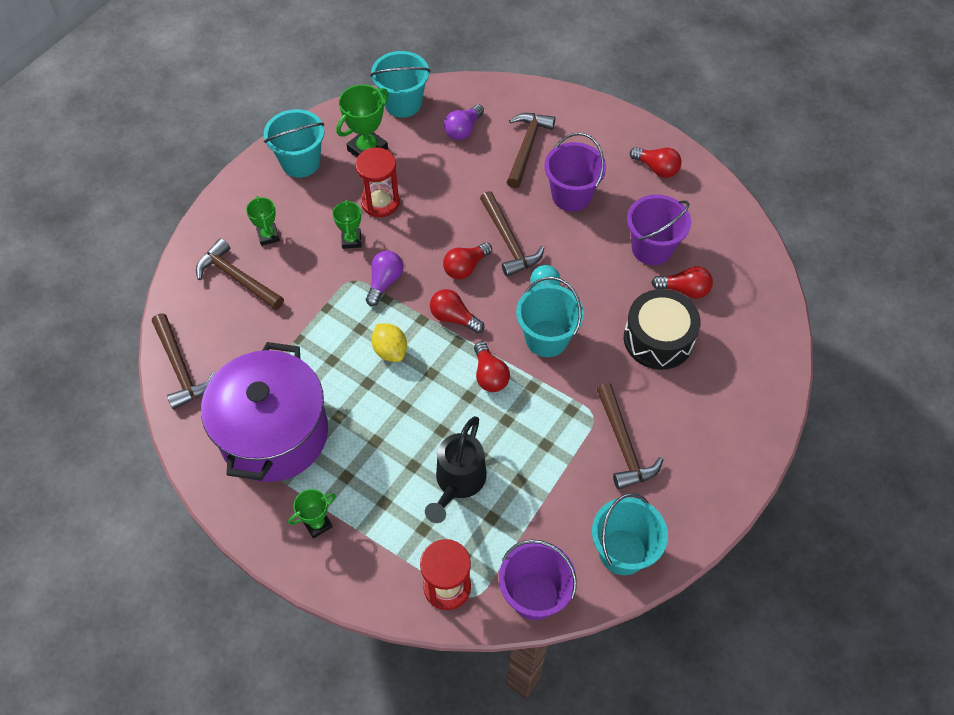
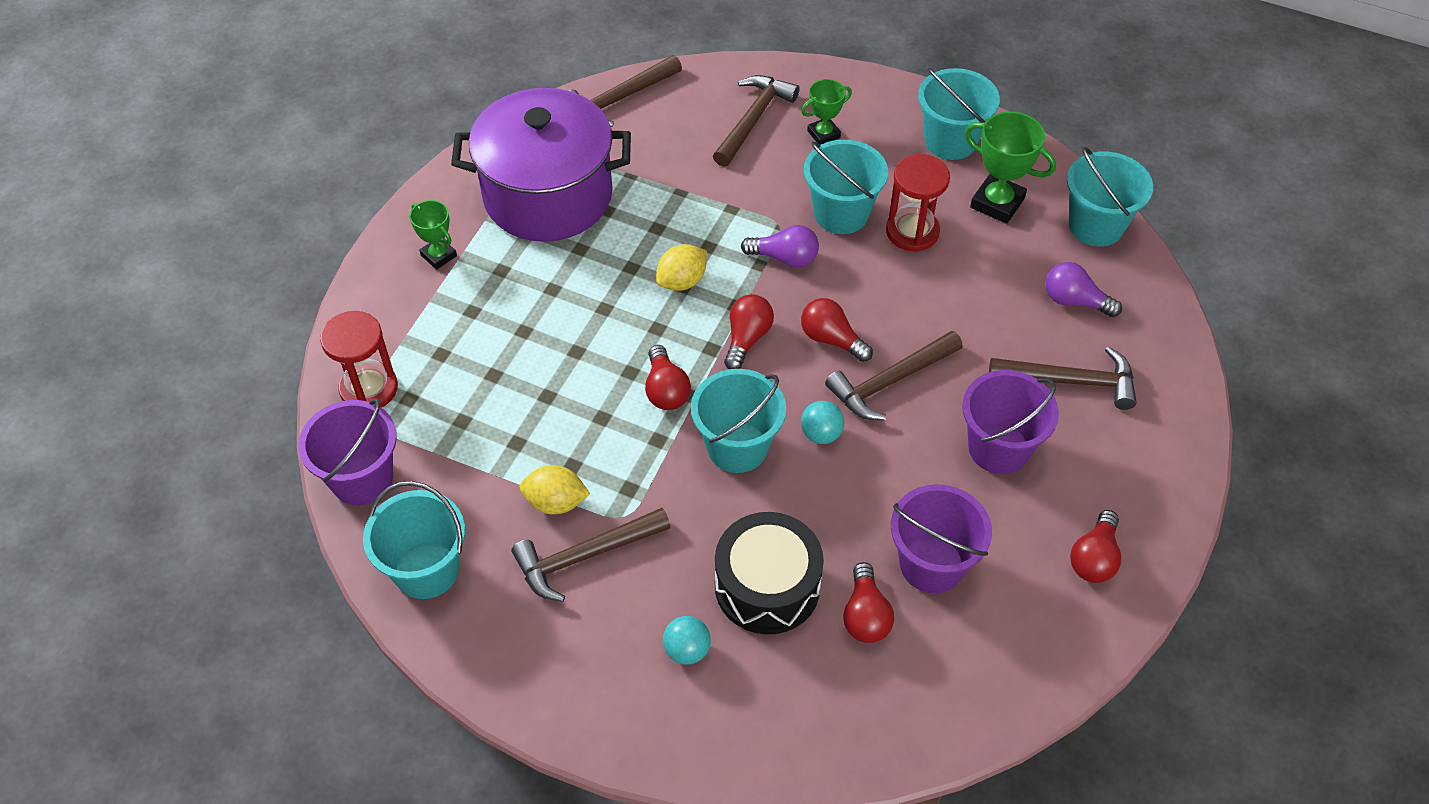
camera: 80 degrees right, 5 degrees down
(351, 240) = (841, 213): green trophy -> turquoise bucket
(458, 482) = (506, 379): black watering can -> none
(489, 375) = (666, 390): red light bulb -> red light bulb turned 75 degrees counterclockwise
(576, 458) = (556, 502): none -> yellow lemon
(701, 392) = (687, 650): none -> turquoise ball

